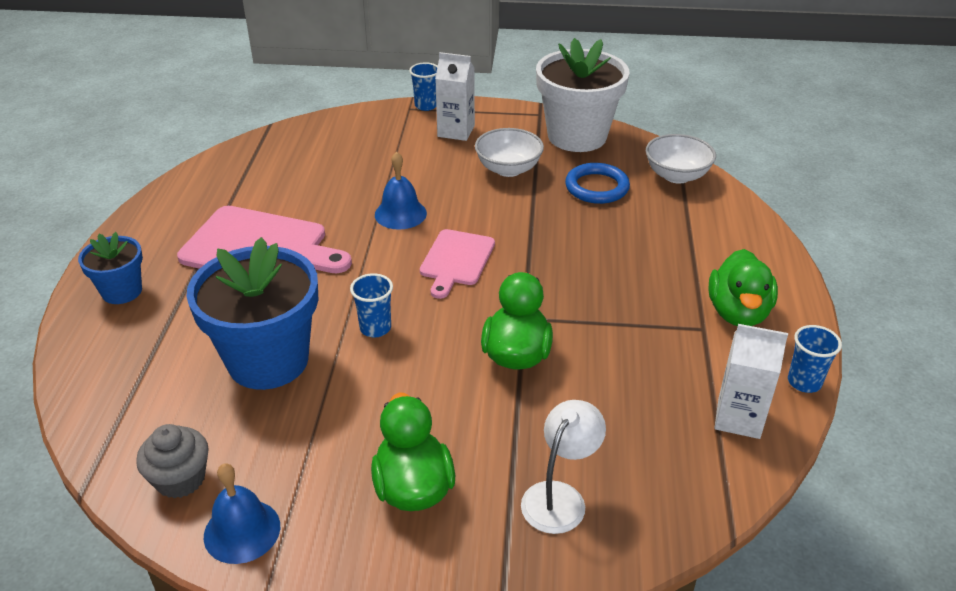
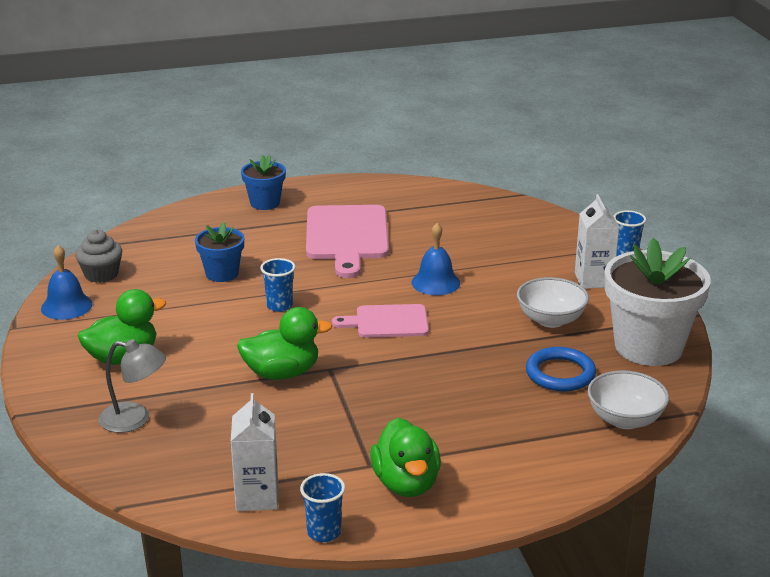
camera: 70 degrees right, 10 degrees down
(268, 360) = (222, 274): blue flower pot -> blue flower pot, size x0.53
(560, 497) = (135, 419): white lamp -> grey lamp
(738, 313) = (406, 483): green duck -> green duck turned 90 degrees counterclockwise

